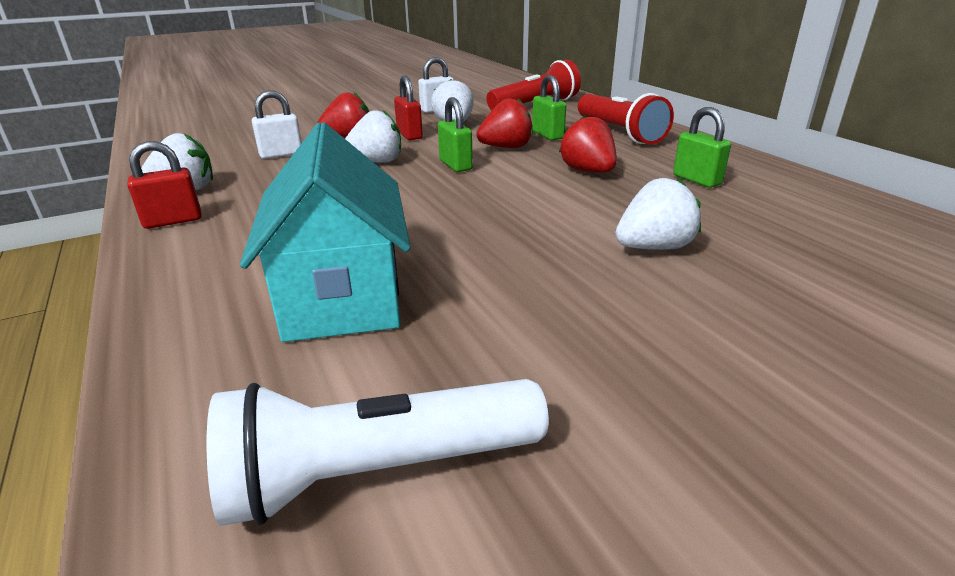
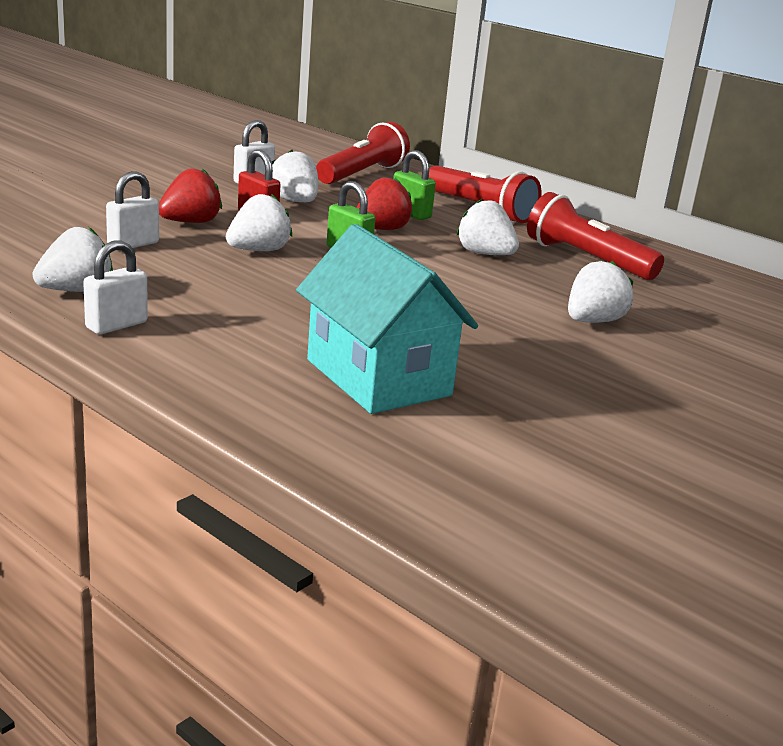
camera: 25 degrees left, 5 degrees down
(173, 221) = (116, 325): red padlock -> white padlock
(378, 472) = (528, 475): white flashlight -> none
(588, 171) = (485, 254): red strawberry -> white strawberry
(696, 180) = (586, 259): green padlock -> red flashlight

